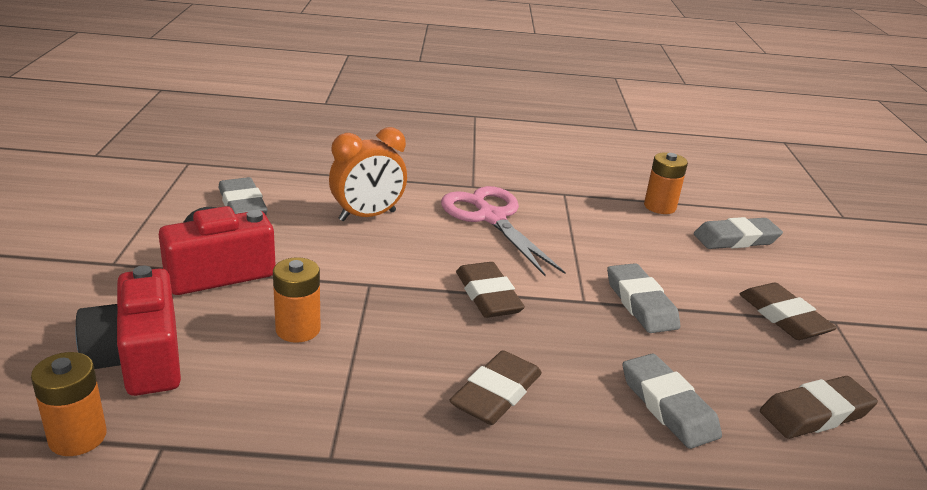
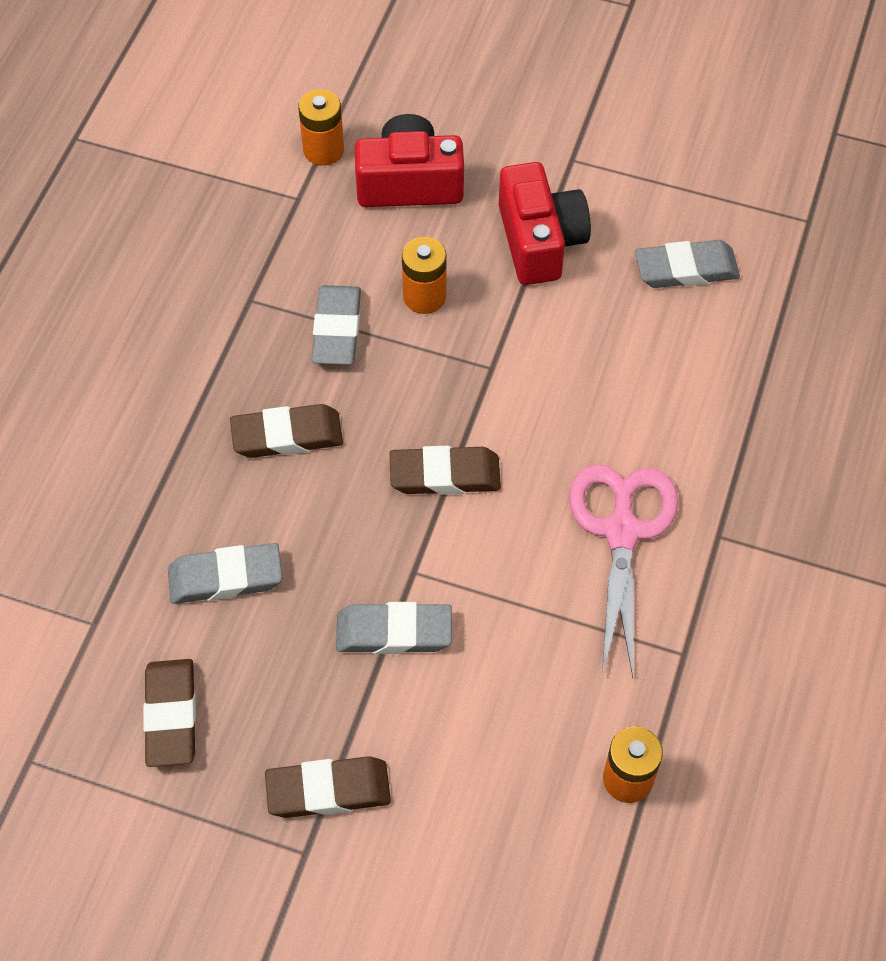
camera: 110 degrees right, 30 degrees up
(367, 216) = (643, 391): orange clock -> none
(491, 218) = (622, 531): pink scissors -> pink scissors turned 75 degrees counterclockwise
(496, 394) = (287, 435): brown eraser -> brown eraser turned 60 degrees counterclockwise
(736, 239) = (517, 843): grey eraser -> grey eraser (337, 329)

